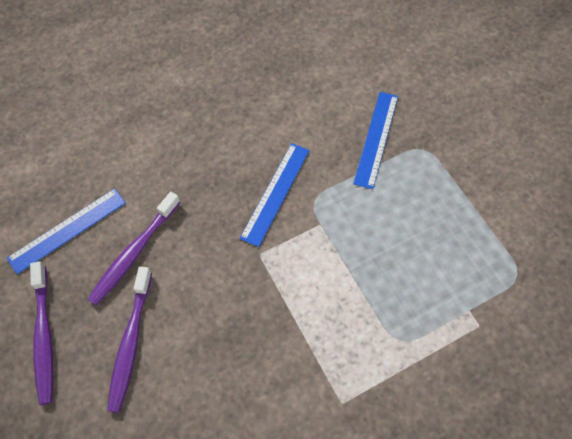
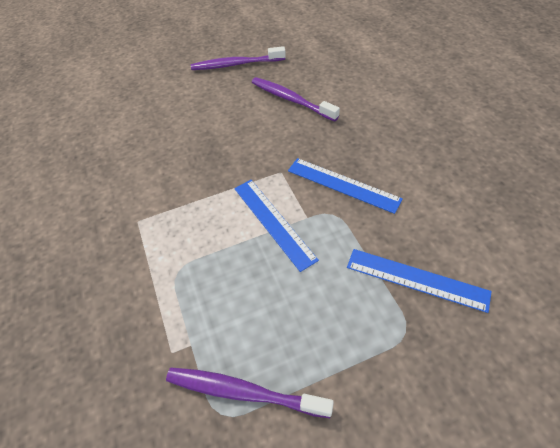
camera: 100 degrees right, 10 degrees down
(67, 230) = (313, 67): blue ruler -> blue ruler (274, 222)
(131, 342) = (221, 102): purple toothbrush -> purple toothbrush (243, 392)

